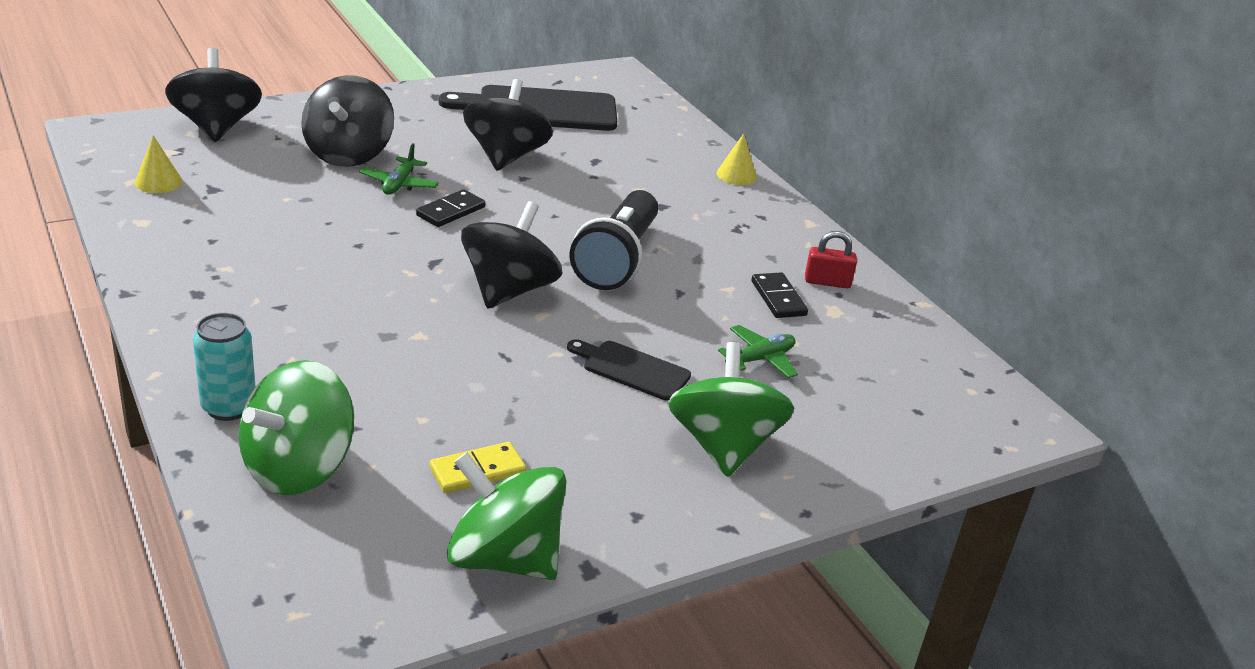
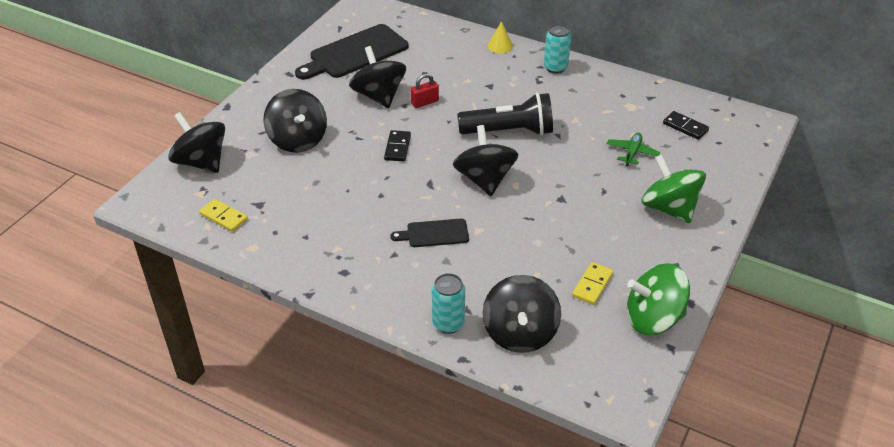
camera: 30 degrees left, 10 degrees up
(158, 182) = (223, 217): yellow cone -> yellow domino
(298, 468) = (520, 333): green spinning top -> black spinning top
(399, 184) = (350, 145): green plane -> none
(617, 259) = (509, 131): black flashlight -> black flashlight turned 75 degrees counterclockwise
(632, 369) = (589, 191): black cutting board -> black cutting board (434, 233)
(778, 298) = (601, 113): black domino -> black domino (685, 127)
(781, 226) = (555, 68): none -> turquoise can
(827, 282) = (610, 91): red padlock -> red padlock (425, 102)

